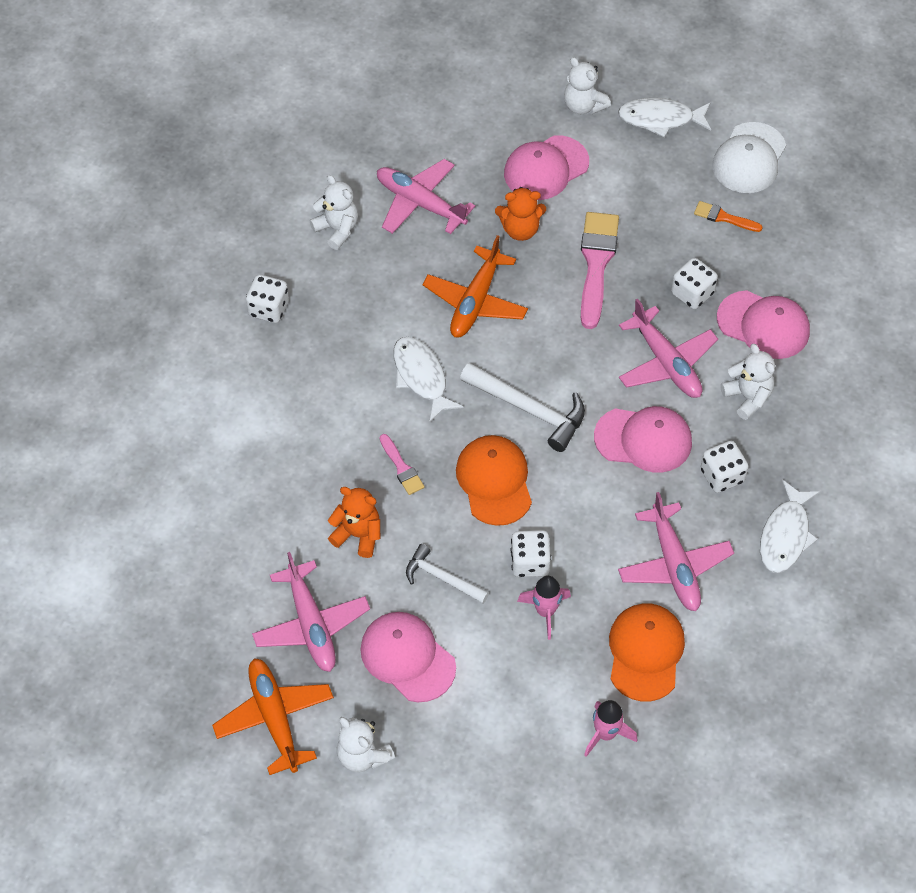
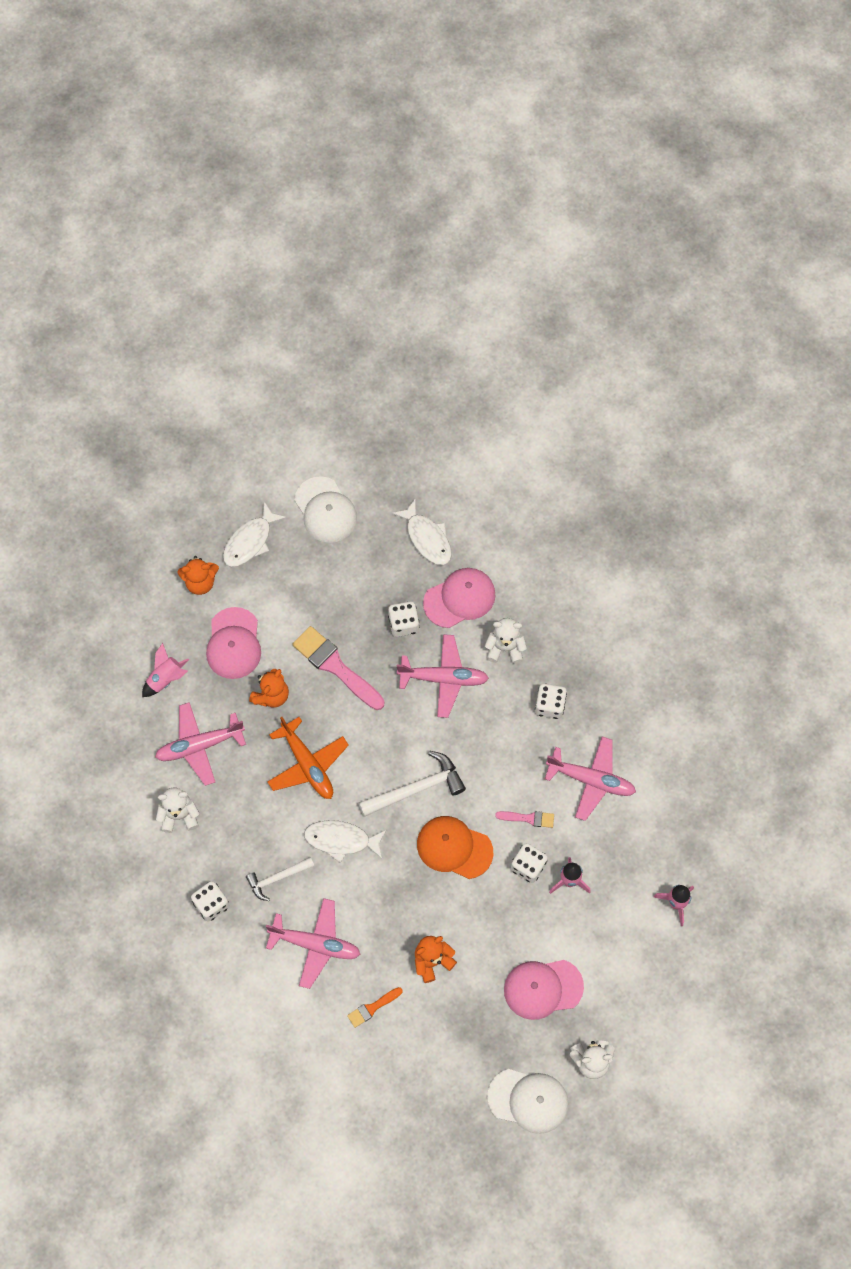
camera: 55 degrees left, 10 degrees up
(274, 718) = (528, 1100): orange plane -> white cap
(311, 625) = (477, 1034): pink plane -> pink plane (315, 944)
(402, 468) = (402, 899): pink brush -> pink brush (528, 818)
(442, 578) = (501, 929): white hammer -> white hammer (277, 878)
(464, 137) = (165, 678): none -> pink rocket
(583, 106) = (200, 582): white teddy bear -> orange teddy bear
(643, 439) = (490, 734): pink cap -> none
(645, 652) = (638, 841): orange cap -> none
(724, 217) = (360, 561): orange brush -> orange brush (372, 1008)
(785, 535) = (617, 699): white fish -> white fish (427, 538)

